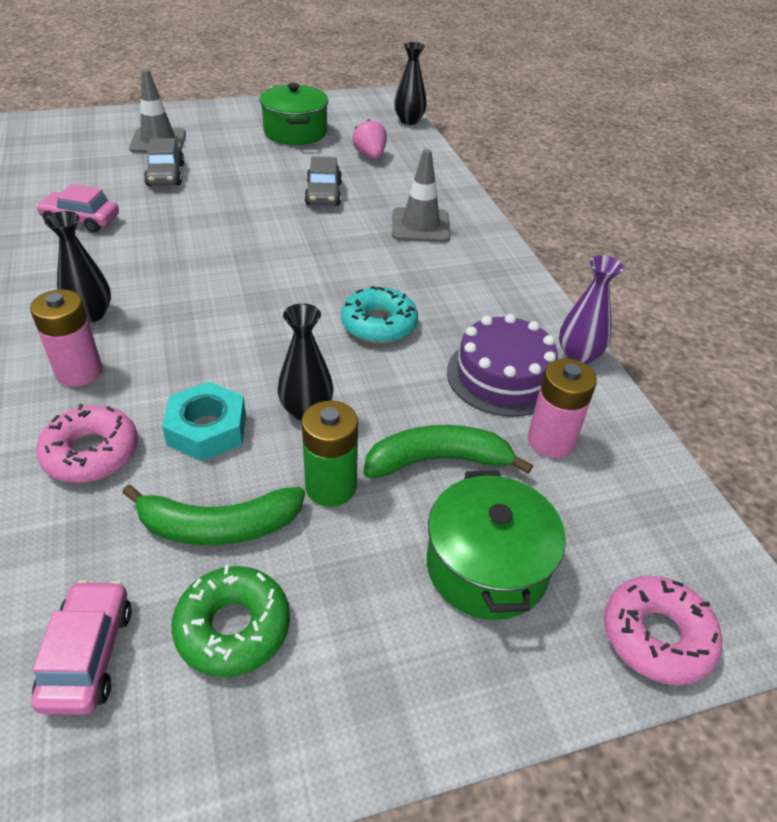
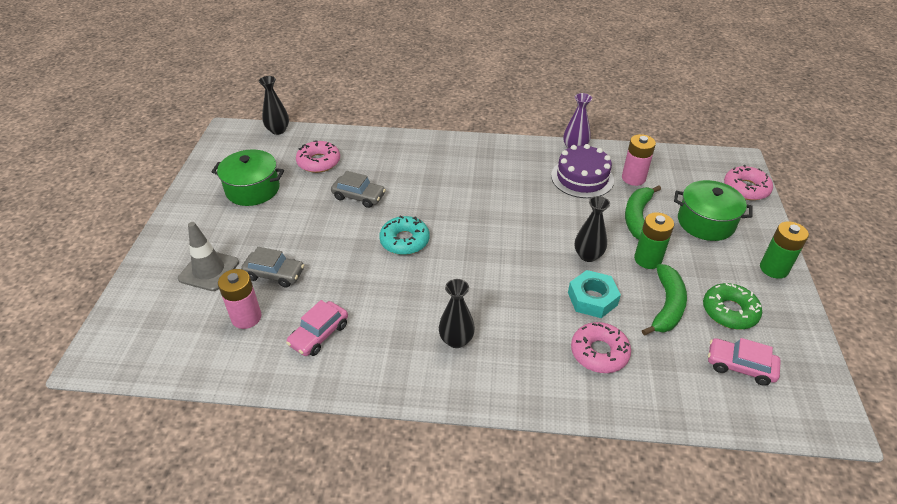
camera: 65 degrees left, 0 degrees up
(79, 372) = (520, 352): pink battery -> pink battery (246, 317)
(370, 156) = (319, 162): pink strawberry -> pink donut
(379, 324) = (521, 209): turquoise donut -> turquoise donut (404, 241)
(397, 709) = (774, 268): none -> green battery
(420, 226) = (425, 165): grey traffic cone -> none

